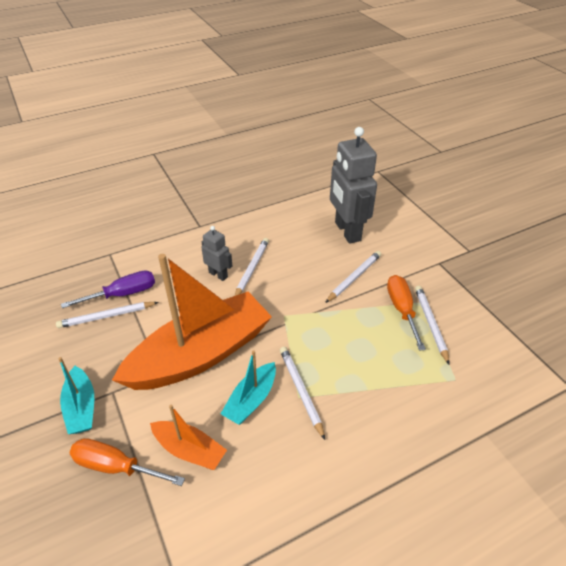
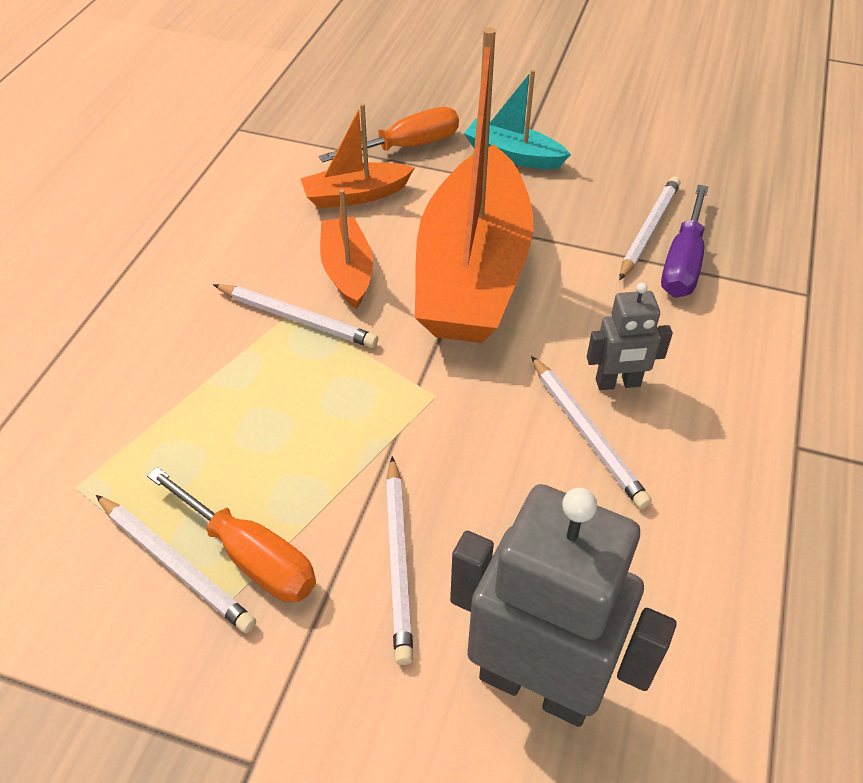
camera: 135 degrees right, 5 degrees up
(251, 400) = (347, 271): turquoise boat -> orange boat

